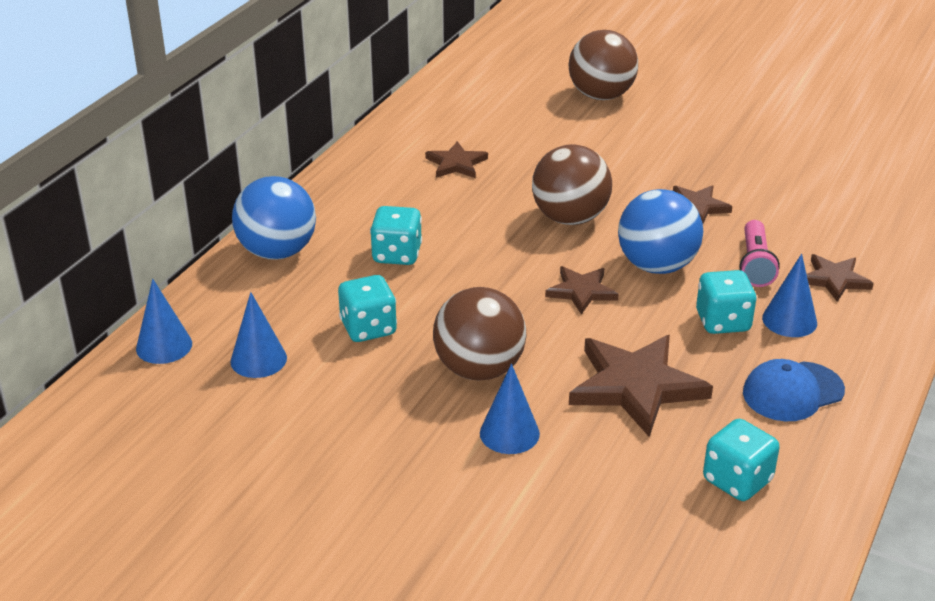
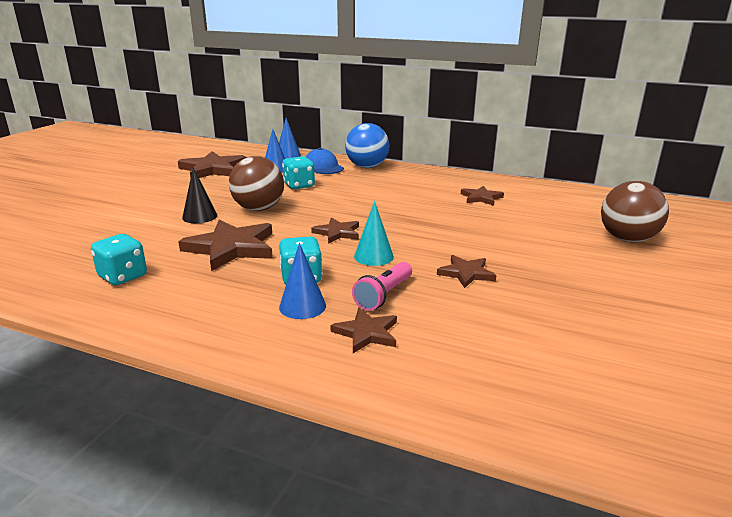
camera: 85 degrees right, 10 degrees down
(234, 446) = (213, 169): none -> brown star
(397, 255) = (370, 188): turquoise dice -> none
(509, 433) = (200, 216): blue cone -> black cone
(570, 218) = (428, 229): brown ball -> none
(656, 266) = (373, 256): blue ball -> turquoise cone
(755, 264) = (384, 295): pink flashlight -> pink flashlight turned 60 degrees counterclockwise
(792, 392) = (208, 302): blue cap -> blue cap (323, 167)

